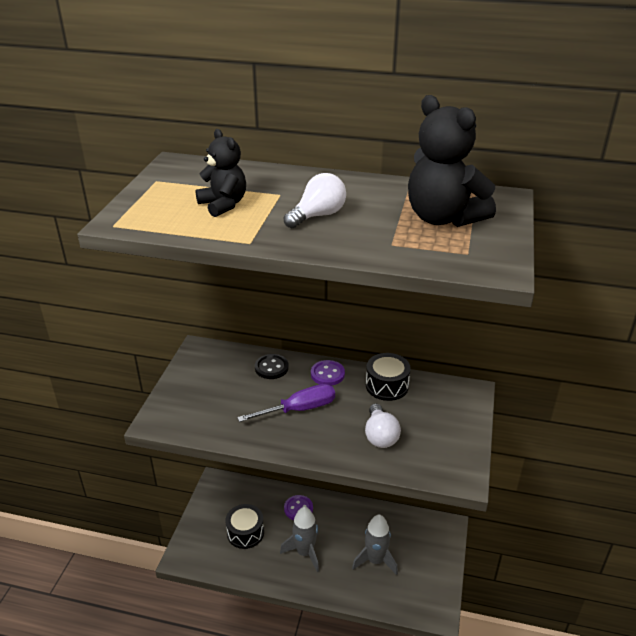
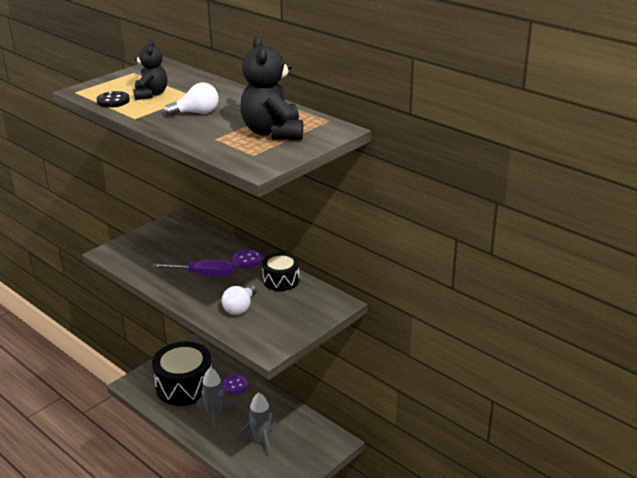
camera: 30 degrees right, 5 degrees down
(245, 532) = (184, 386): black drum -> black drum, size x1.83
(271, 368) = (213, 244): black button -> black button (113, 101)

